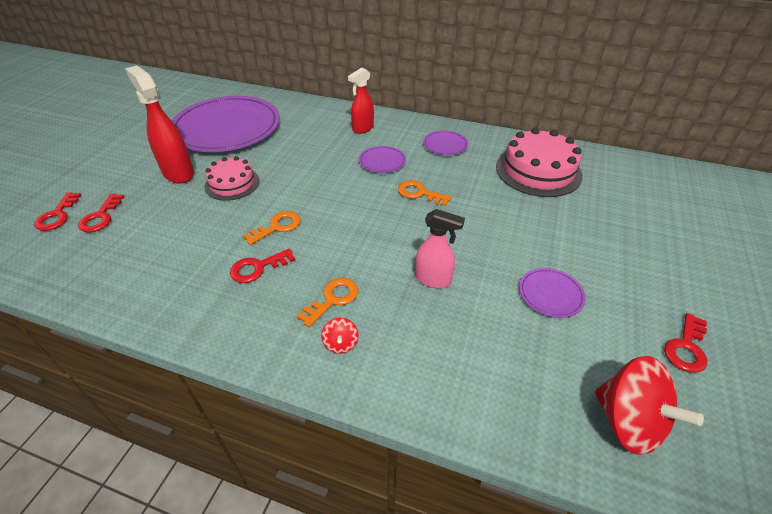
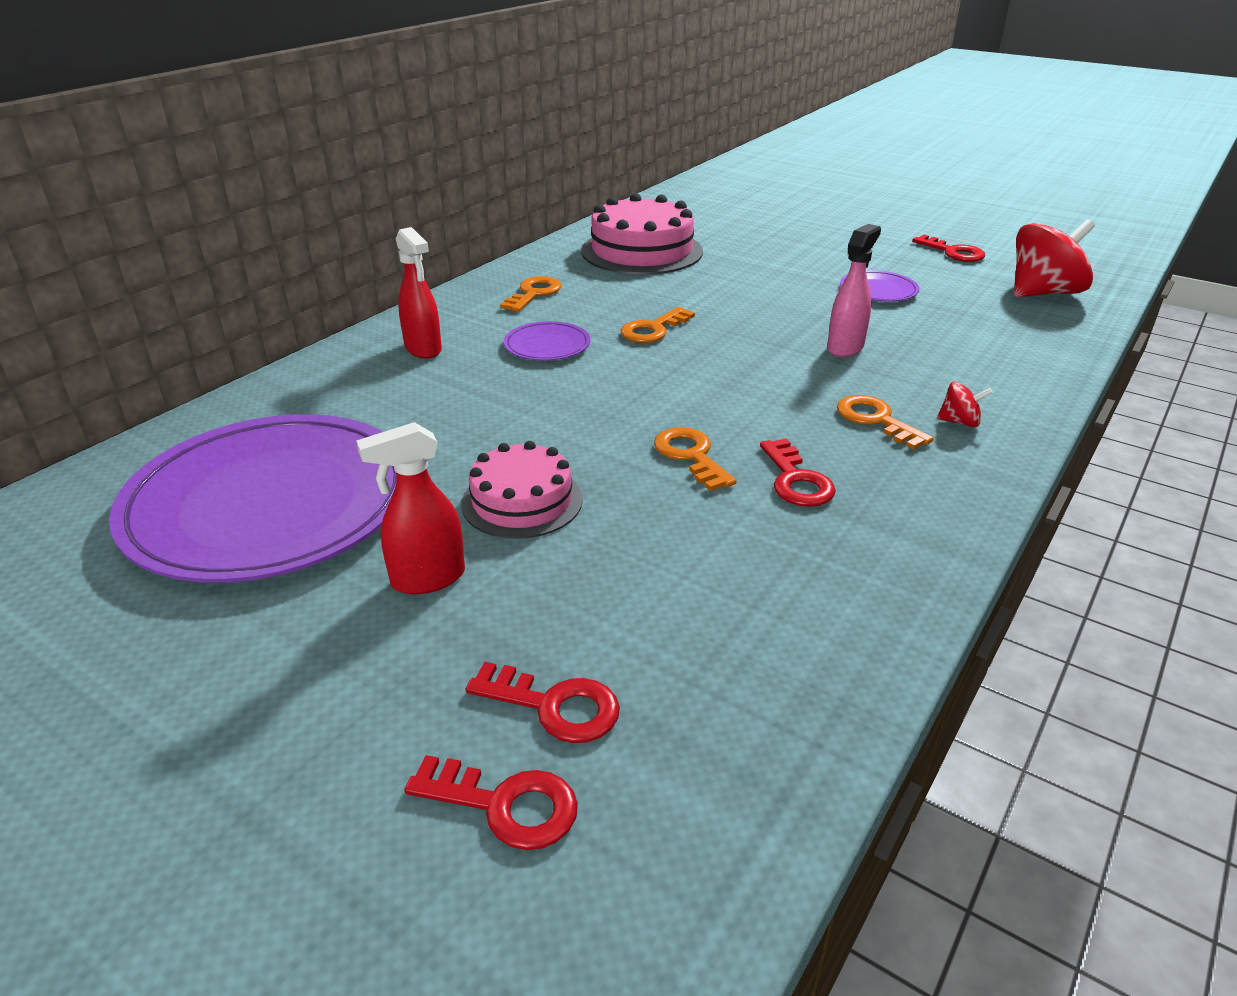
camera: 75 degrees left, 10 degrees down
(178, 173) = (427, 579): red spray bottle -> red spray bottle, size x0.66
(445, 145) = (534, 293): purple plate -> orange key

